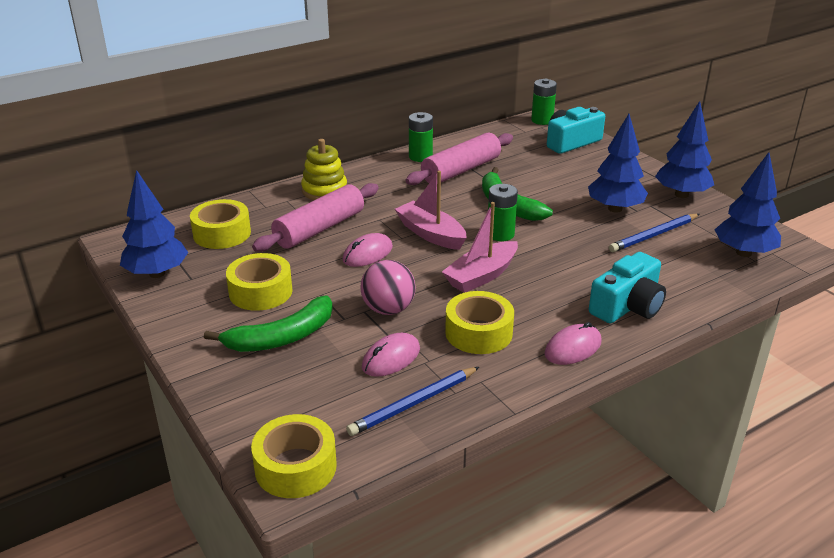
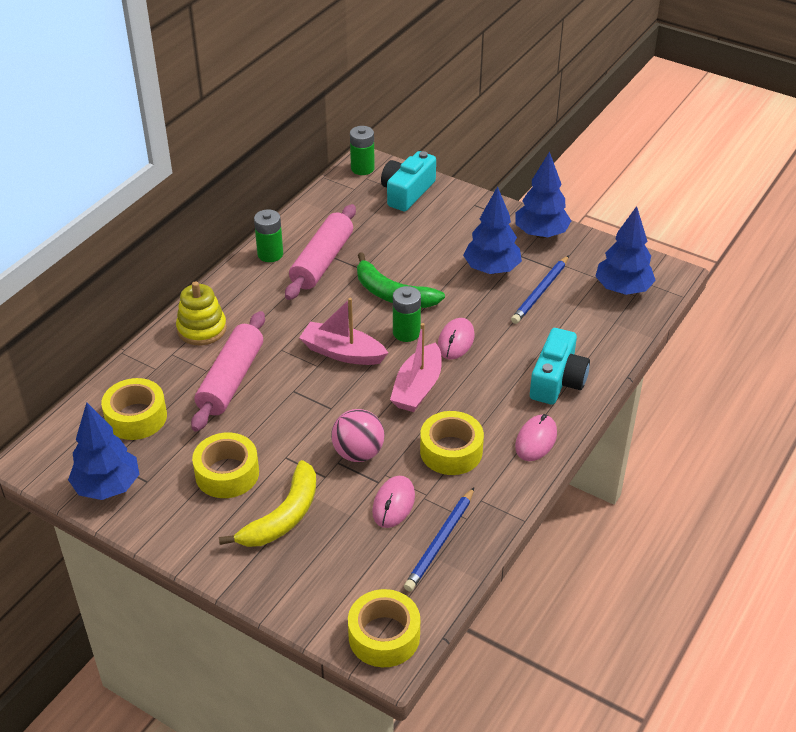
camera: 25 degrees left, 10 degrees up
(282, 337) = (283, 516): green banana -> yellow banana
(368, 254) = (298, 395): pink mouse -> pink mouse (456, 341)

